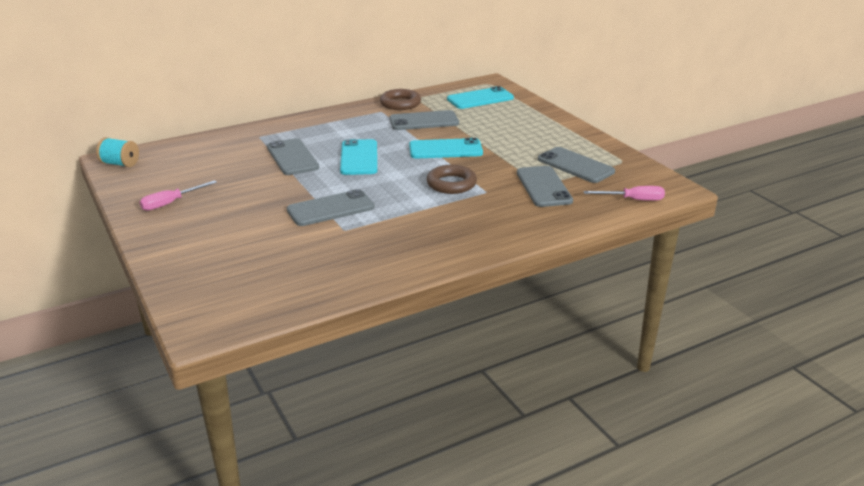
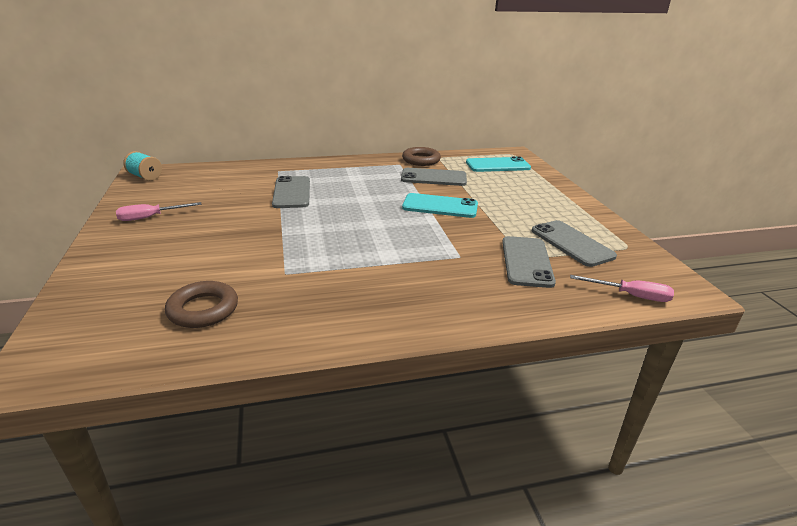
camera: 15 degrees right, 0 degrees up
(330, 209) = (288, 248): grey phone -> none
(359, 158) = (352, 202): turquoise phone -> none
(451, 184) = (427, 242): brown ring -> brown ring (203, 309)

